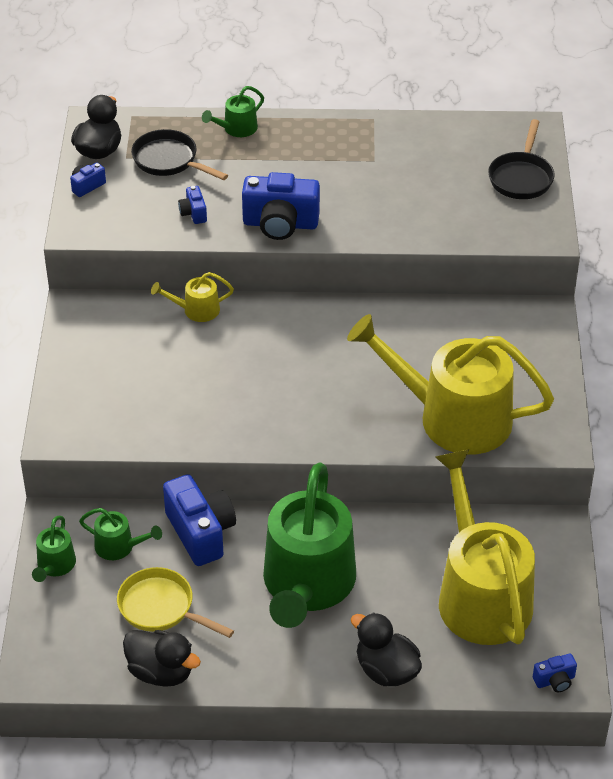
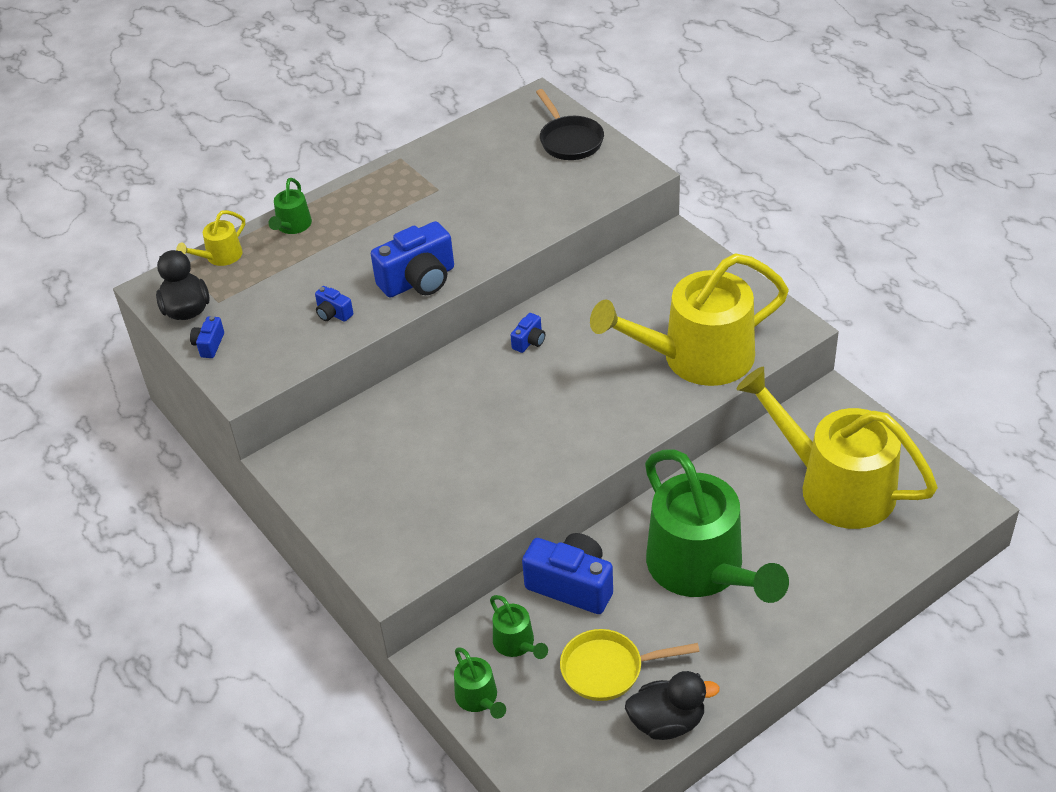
camera: 35 degrees left, 0 degrees up
(119, 547) = (516, 644): green watering can -> green watering can turned 75 degrees clockwise
(169, 161) = (261, 283): black pan -> none
(196, 310) = (395, 399): yellow watering can -> yellow watering can (220, 256)
(386, 670) = (835, 592): black duck -> none
(555, 681) = (958, 513): blue camera -> blue camera (529, 341)

